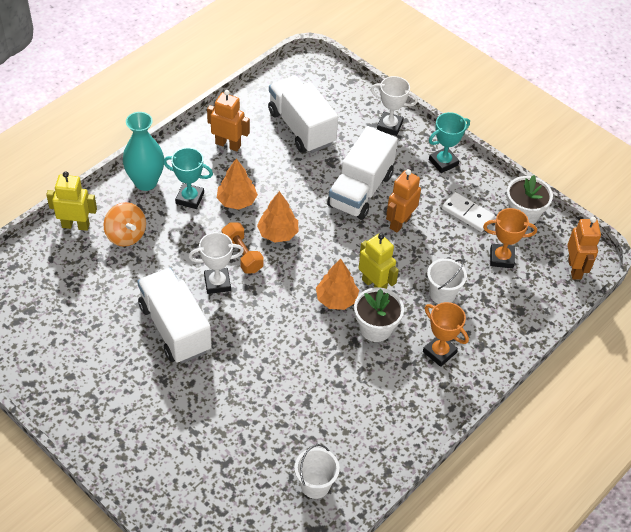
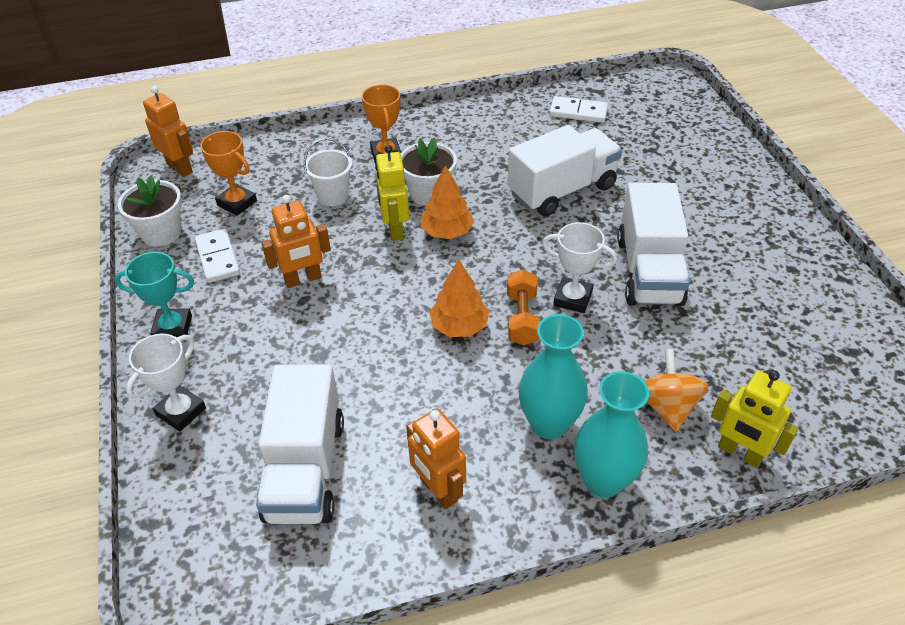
camera: 145 degrees left, 5 degrees down
(190, 198) = (549, 423): turquoise trophy -> turquoise vase
(236, 201) = (484, 391): orange tree -> none
(315, 485) = (578, 112): white bucket -> white domino
(360, 190) = (311, 336): white truck -> white truck (562, 190)
(389, 126) = (181, 411): white trophy -> white trophy turned 75 degrees clockwise
(575, 269) = (180, 168): orange robot -> orange robot turned 105 degrees clockwise

